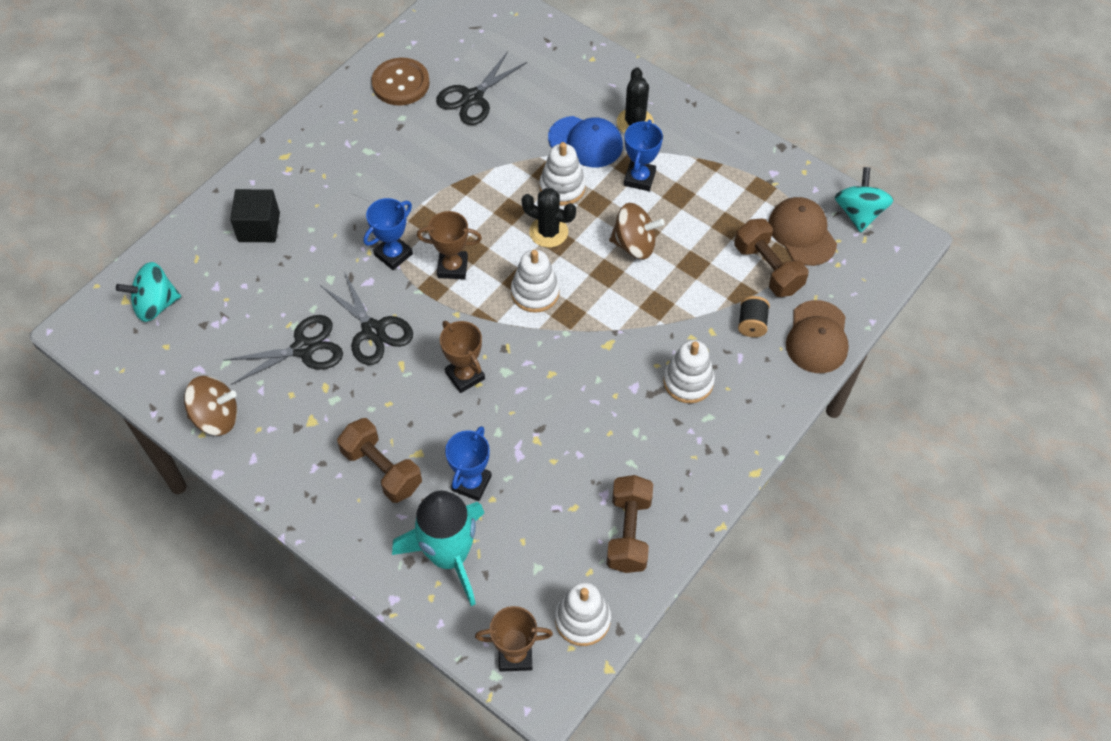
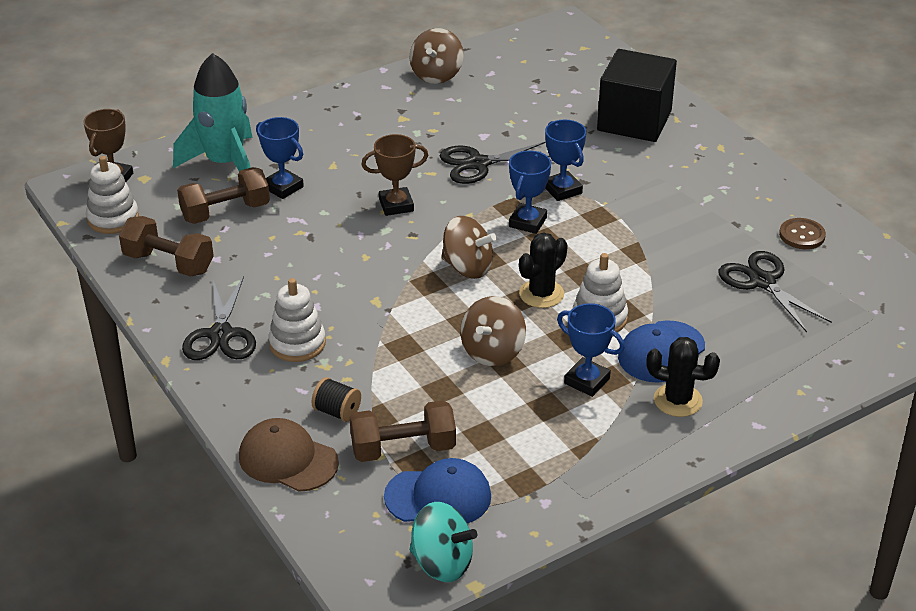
camera: 110 degrees right, 20 degrees down
(155, 305) = (570, 60): turquoise spinning top -> none
(259, 227) = (634, 121): black cube -> black cube, size x1.61
(304, 349) = (480, 125): black scissors -> black scissors (221, 335)
(382, 469) = (330, 144): brown dumbbell -> brown dumbbell (225, 212)
(400, 83) = (802, 235): brown button -> brown button, size x0.66
(452, 267) = (527, 222): brown trophy -> blue trophy
(535, 292) = (467, 267): white stacking toy -> brown spinning top
(802, 233) = (438, 496): brown cap -> blue cap

